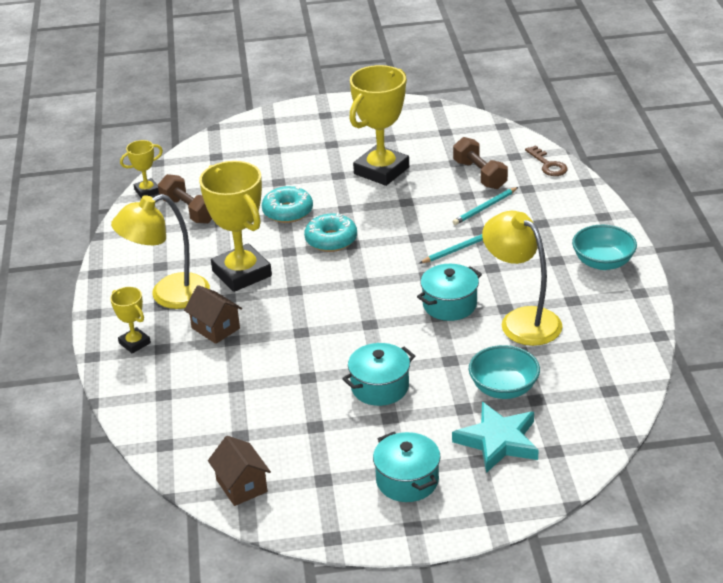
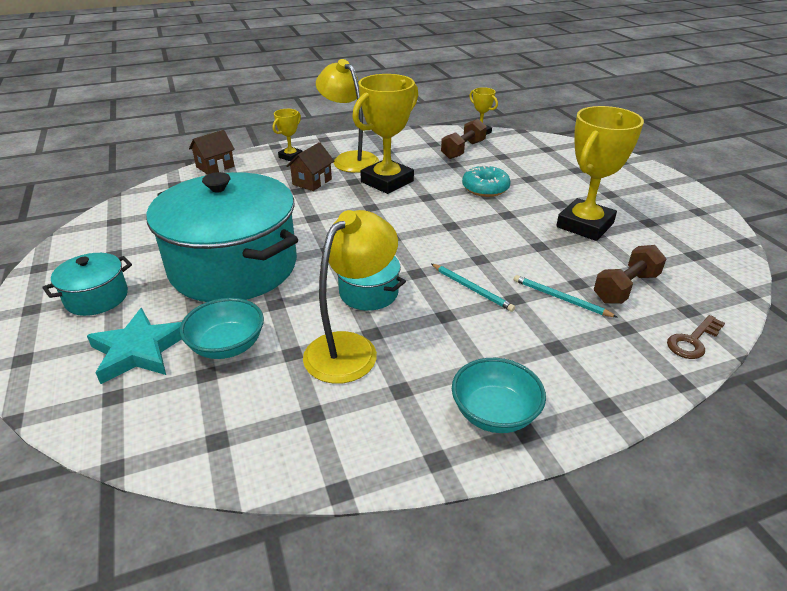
camera: 75 degrees right, 0 degrees up
(241, 486) = (118, 219): brown house -> brown house (215, 167)
(331, 240) = (452, 214): turquoise donut -> none
(380, 387) = (234, 266): turquoise pot -> turquoise pot, size x2.26
(381, 171) = (585, 225): yellow trophy -> yellow trophy turned 75 degrees counterclockwise

